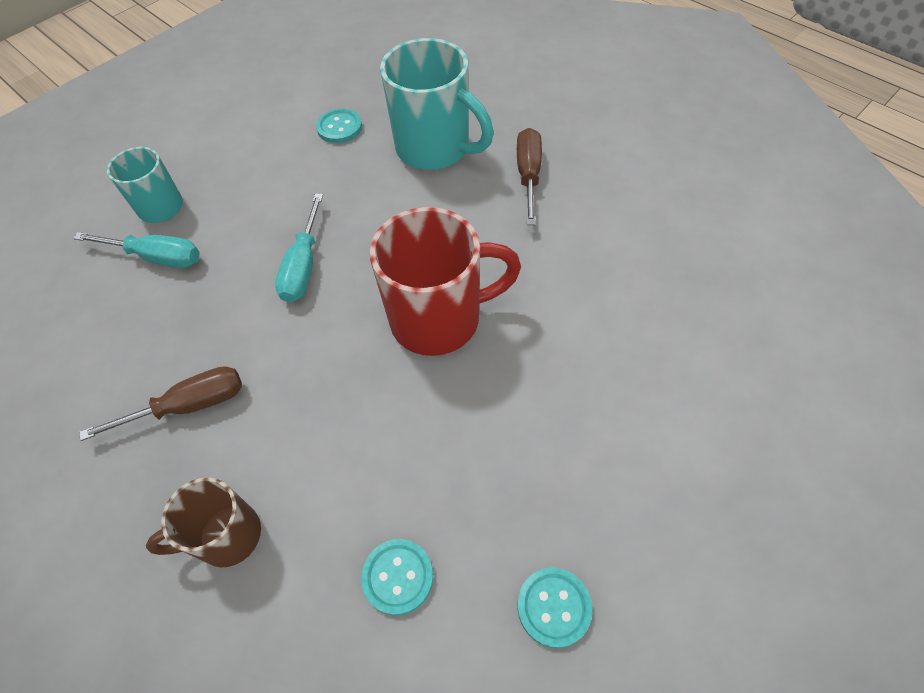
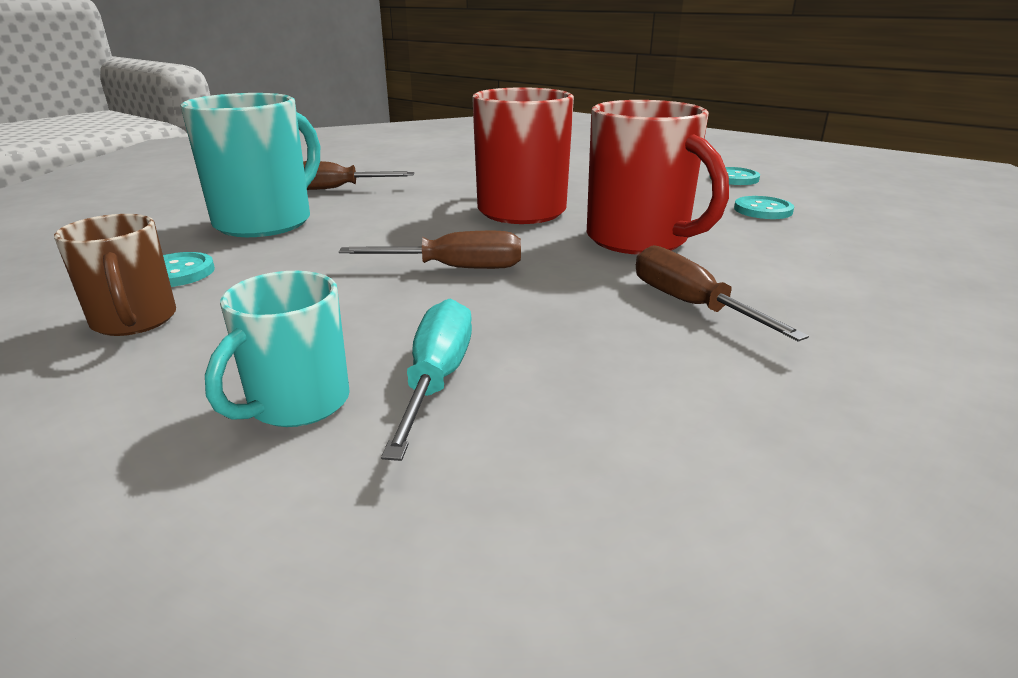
camera: 100 degrees left, 30 degrees down
(227, 536) = (806, 265): brown mug -> brown mug (135, 321)
(303, 265) = (454, 268): turquoise screwdriver -> brown screwdriver
(329, 407) = (639, 240): none -> red mug

